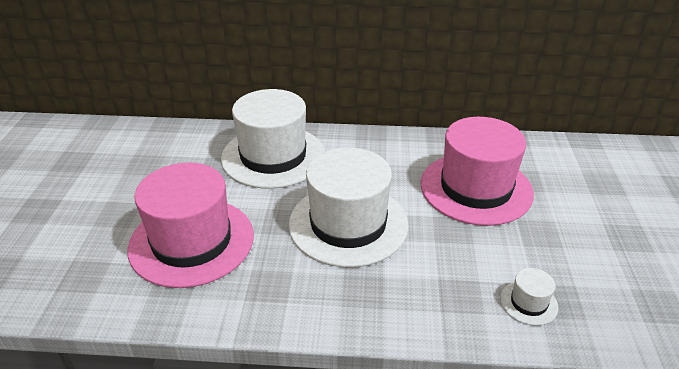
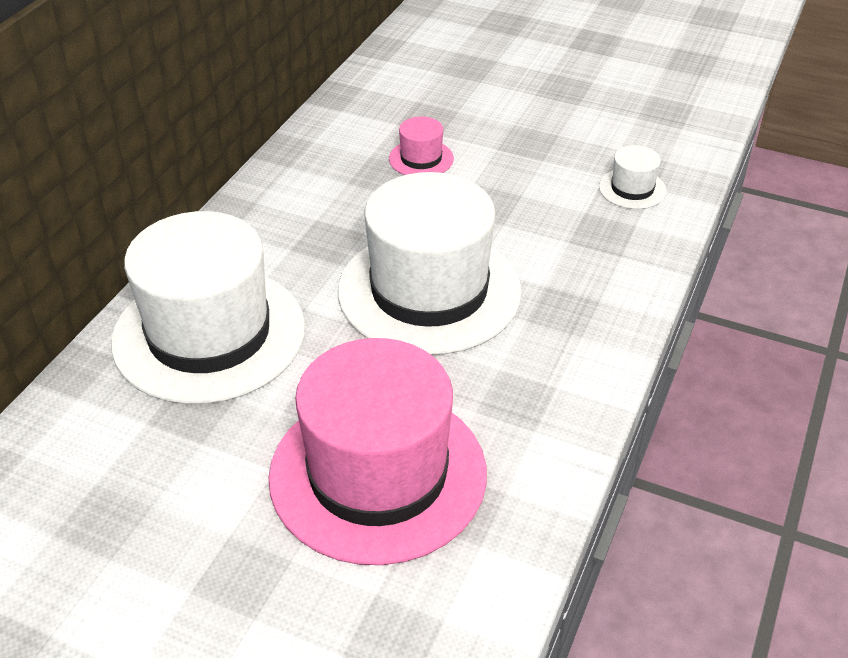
camera: 70 degrees left, 5 degrees up
(476, 188) = (421, 159): pink hat -> pink hat, size x0.41

